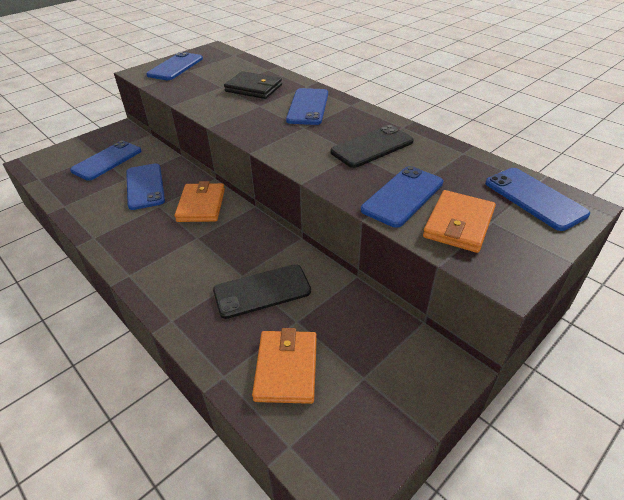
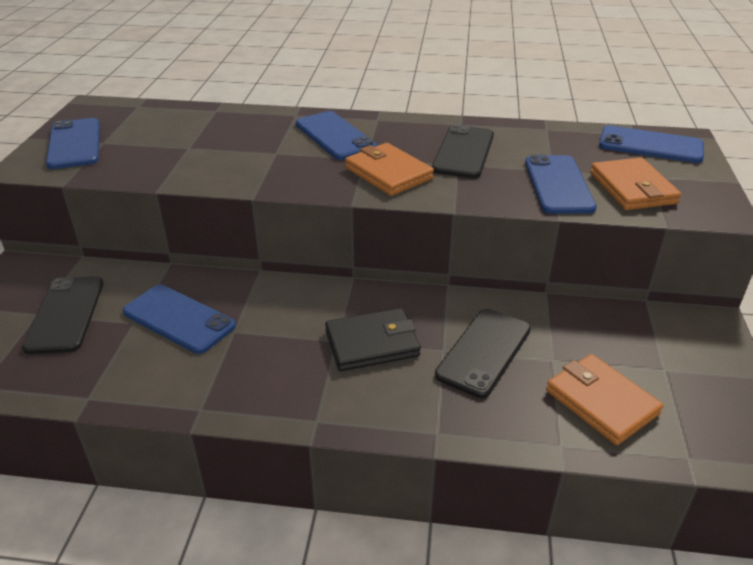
camera: 40 degrees left, 5 degrees down
(107, 160) = (65, 314): blue phone -> black phone
(201, 205) = (289, 305): orange wallet -> orange wallet (388, 173)
(253, 88) = (235, 136): black wallet -> black wallet (372, 343)

